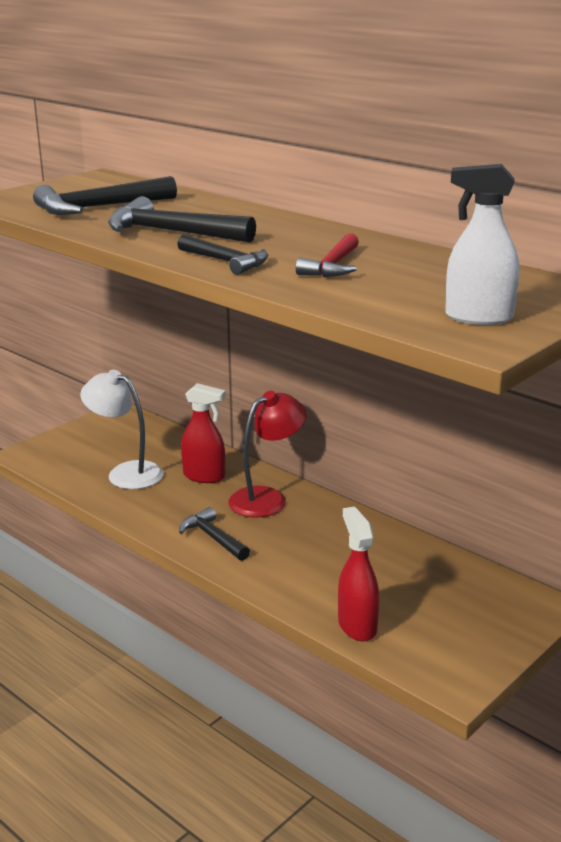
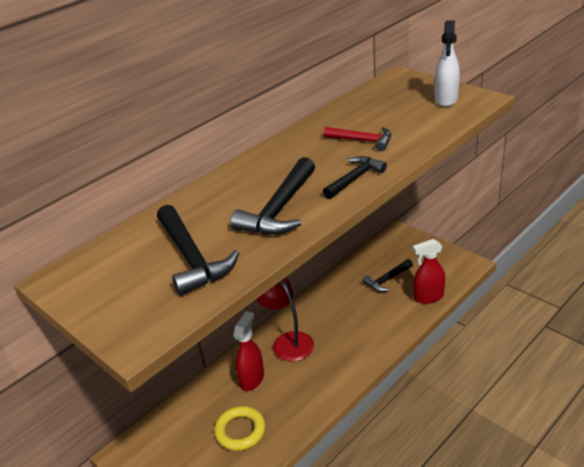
camera: 85 degrees left, 10 degrees up
(126, 473) = (240, 431): white lamp -> yellow ring
(213, 538) = (340, 366): black hammer -> black hammer (387, 280)

